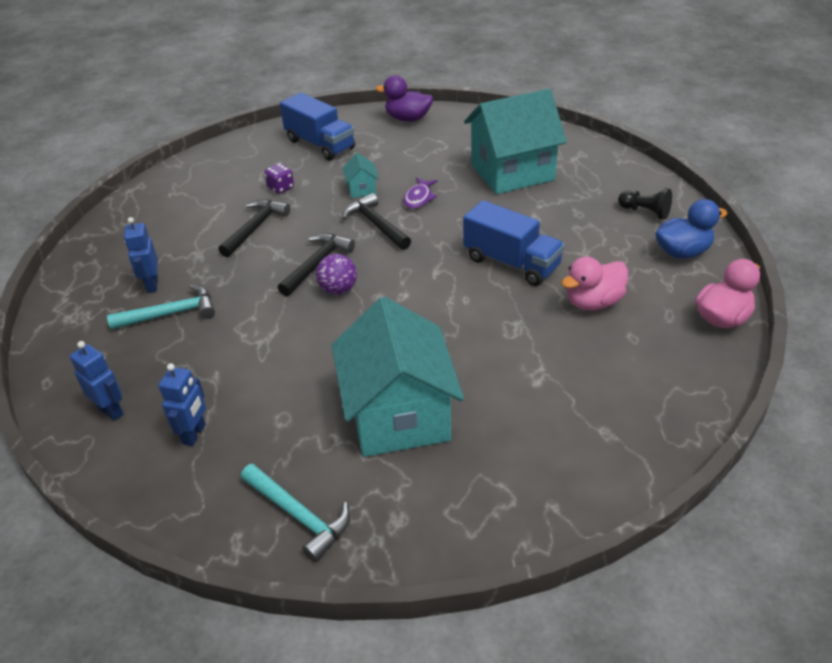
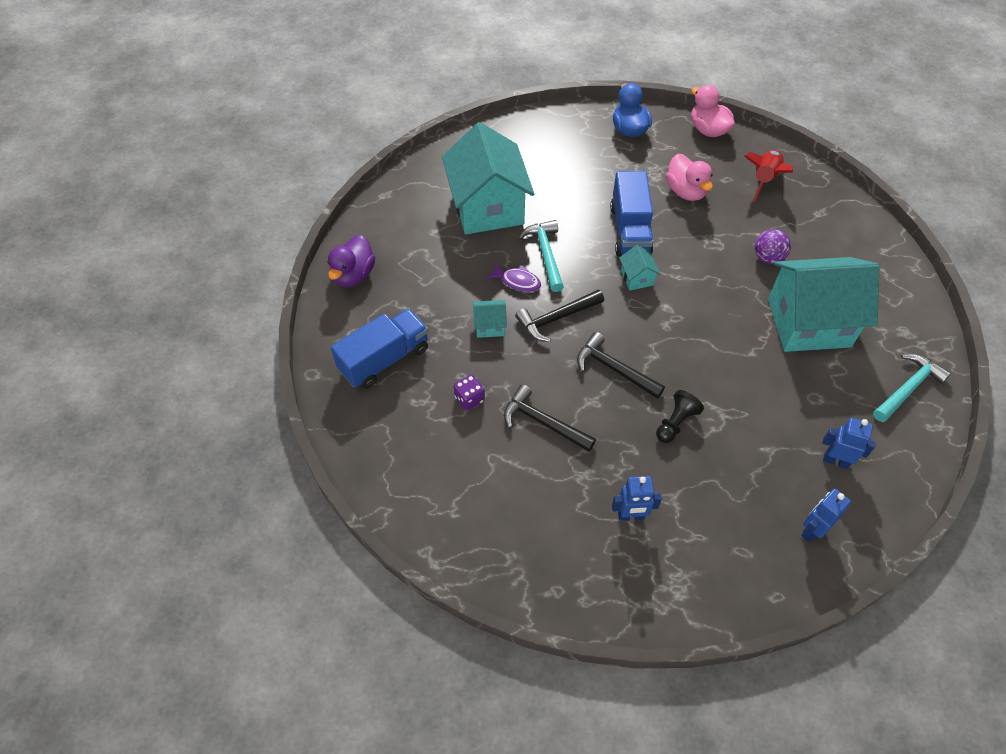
camera: 85 degrees left, 15 degrees up
(171, 314) = (679, 493): turquoise hammer -> turquoise hammer (545, 254)
(338, 289) = (654, 353): purple ball -> purple ball (768, 258)
(441, 272) = (637, 278): none -> turquoise house
(511, 263) = (630, 230): blue truck -> blue truck turned 135 degrees clockwise
(645, 212) = (571, 136): black pawn -> black pawn (675, 423)
(647, 374) = (764, 180): none -> red rocket

